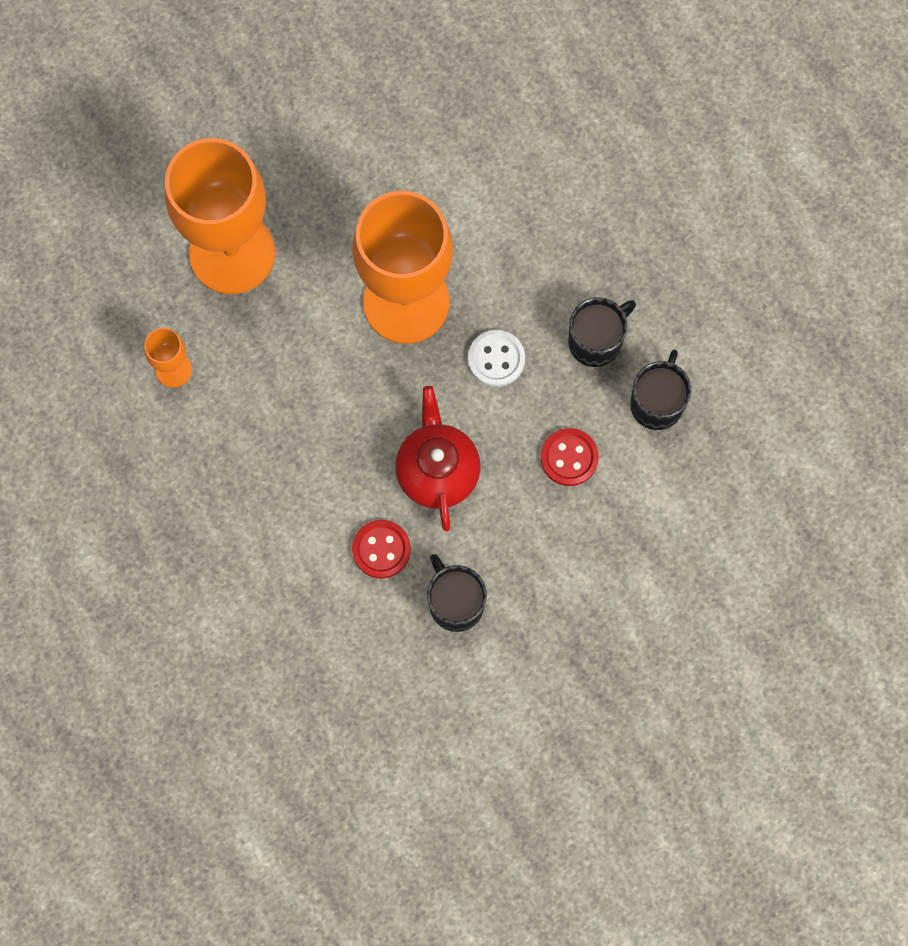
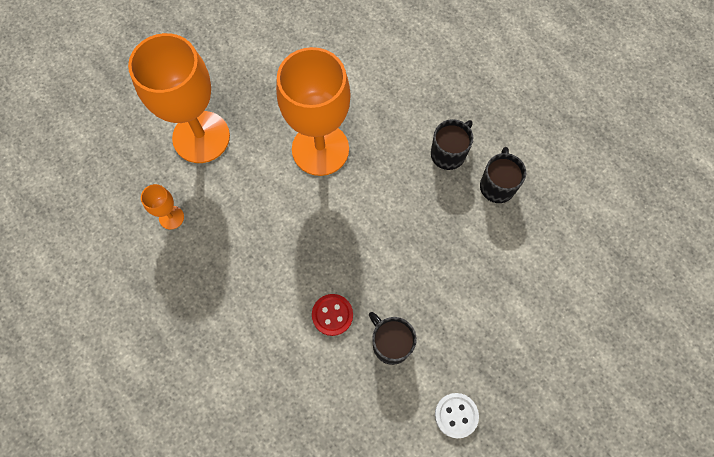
camera: 10 degrees left, 5 degrees down
(437, 471) = (361, 254): red teapot -> none
(496, 359) = (386, 175): white button -> white button (456, 415)
(569, 458) = (447, 231): red button -> none

